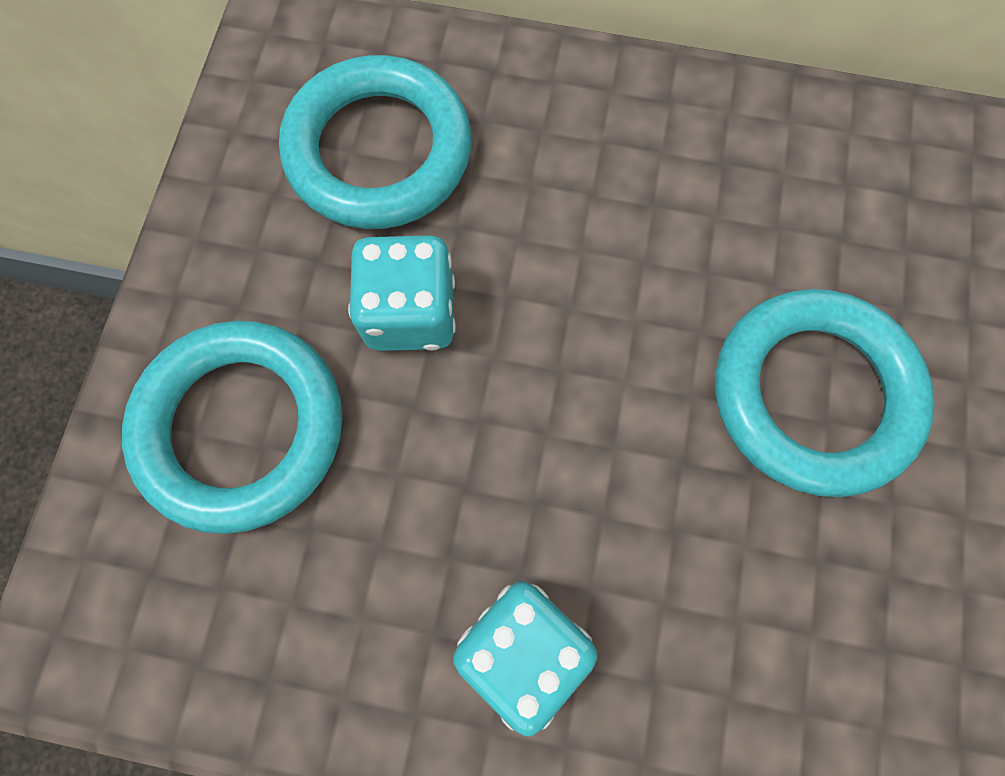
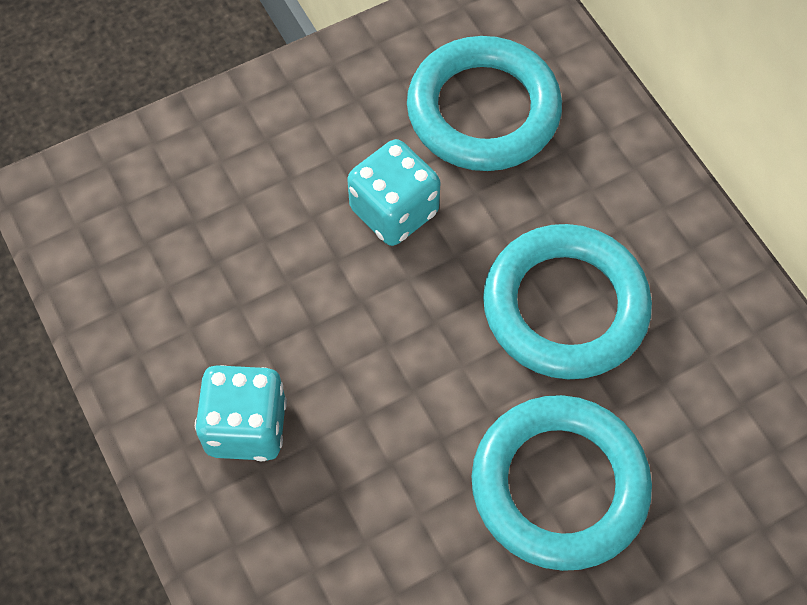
camera: 50 degrees right, 10 degrees down
(242, 427) = (244, 180): turquoise ring -> turquoise ring (565, 307)

